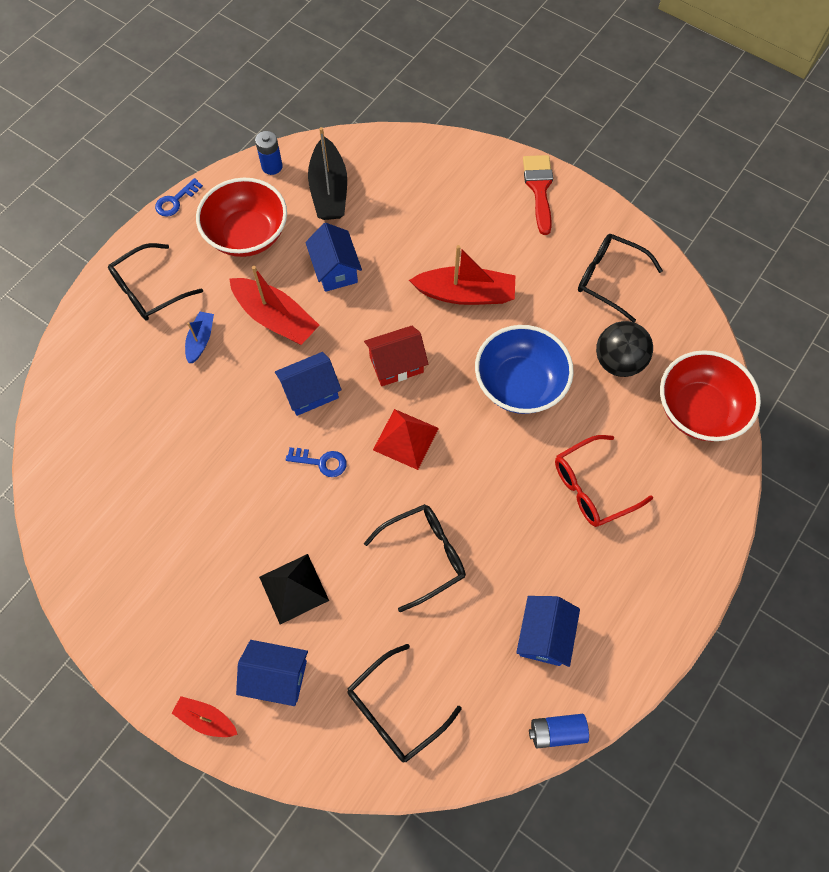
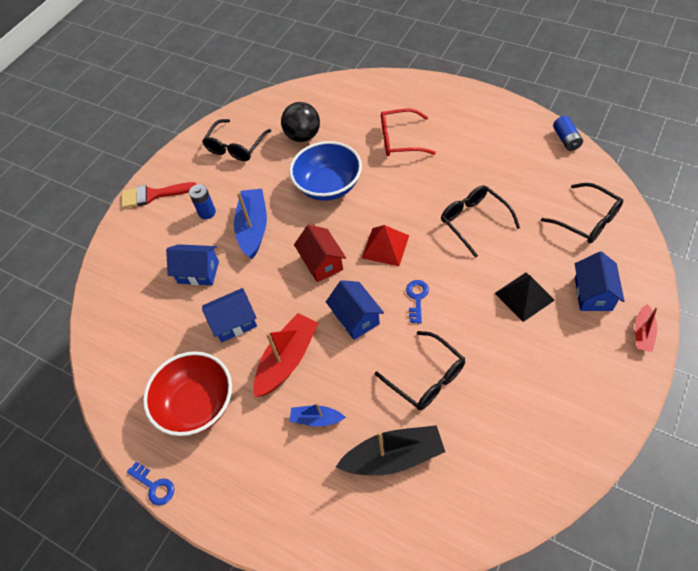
camera: 90 degrees left, 10 degrees down
(149, 290) = (264, 483): black glasses -> black glasses (426, 377)
(272, 166) = (116, 400): blue battery -> blue battery (207, 212)
(329, 190) = (147, 344): black boat -> black boat (393, 457)
(465, 294) = (253, 228): red boat -> blue boat
(544, 635) = (508, 152): blue house -> blue house (198, 272)
(592, 487) = (400, 140): red glasses -> red glasses turned 120 degrees clockwise
(698, 410) = (334, 95): red bowl -> none

